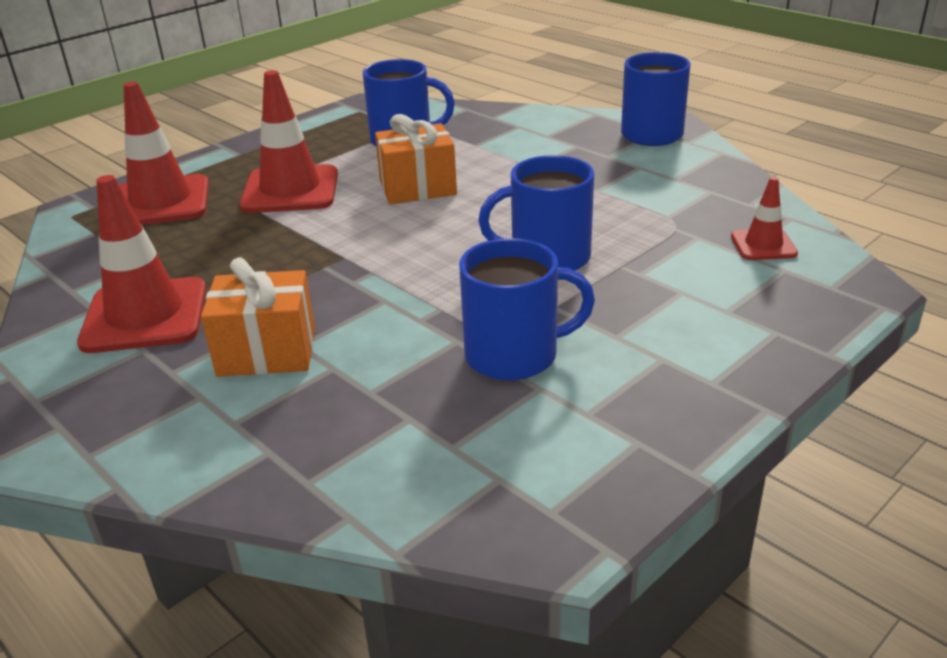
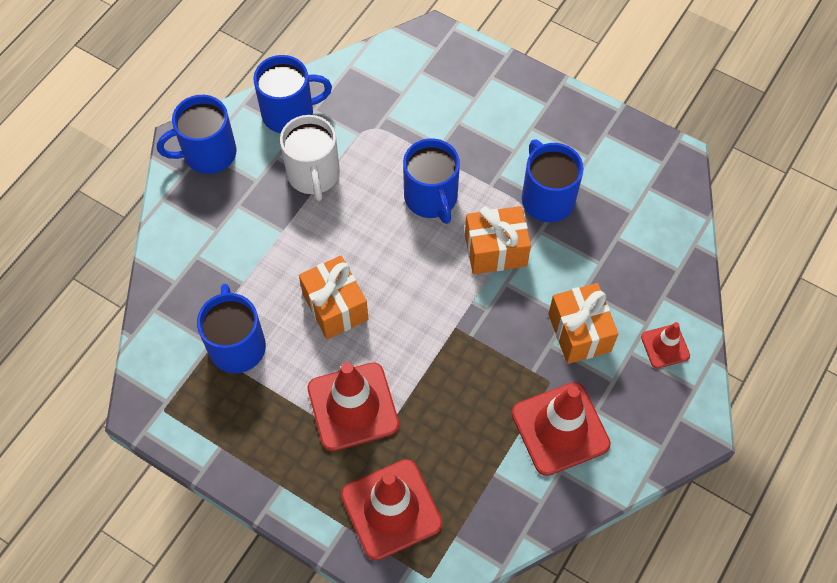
camera: 105 degrees left, 30 degrees up
(440, 298) = (495, 250): none -> orange gift
(607, 185) = (313, 175): none -> white mug
(706, 176) = (289, 113): none -> blue mug
(763, 245) = (391, 81): red traffic cone -> red traffic cone (665, 346)

